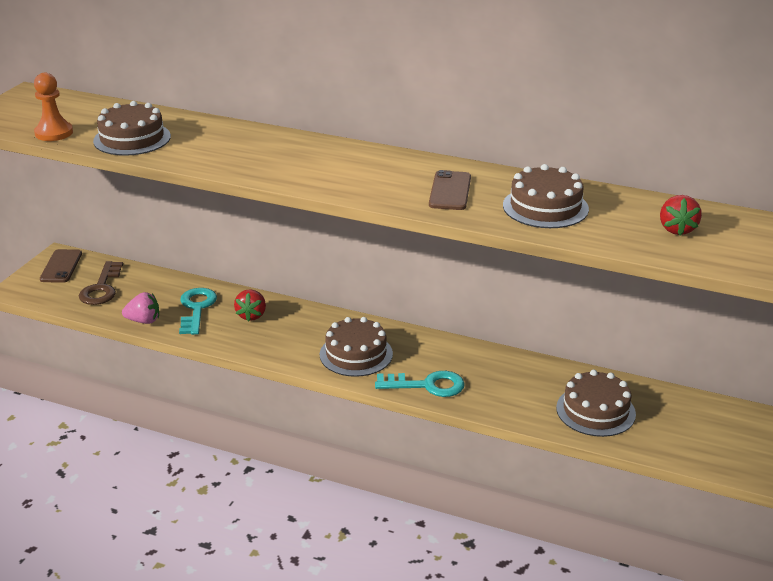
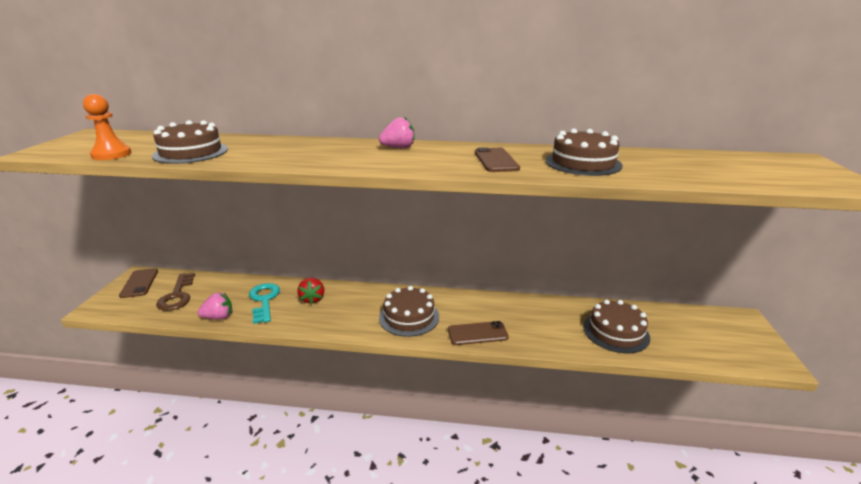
camera: 15 degrees left, 5 degrees down
(355, 157) = (398, 148): none -> pink strawberry
(427, 385) = (477, 333): turquoise key -> brown phone
(677, 229) = (700, 166): red strawberry -> none

